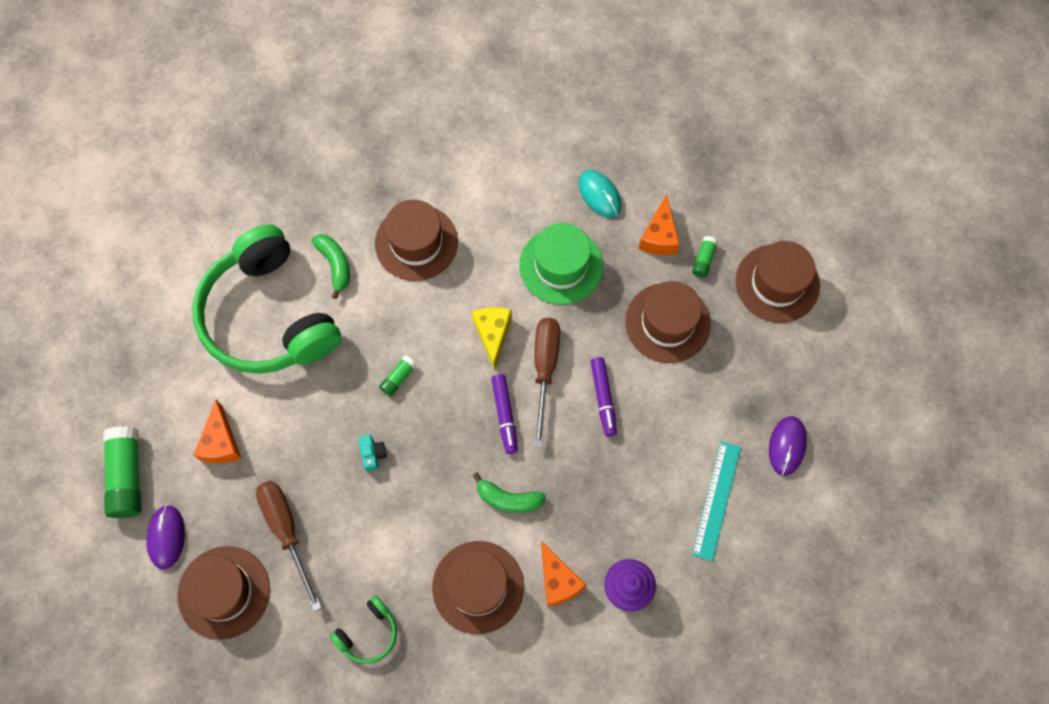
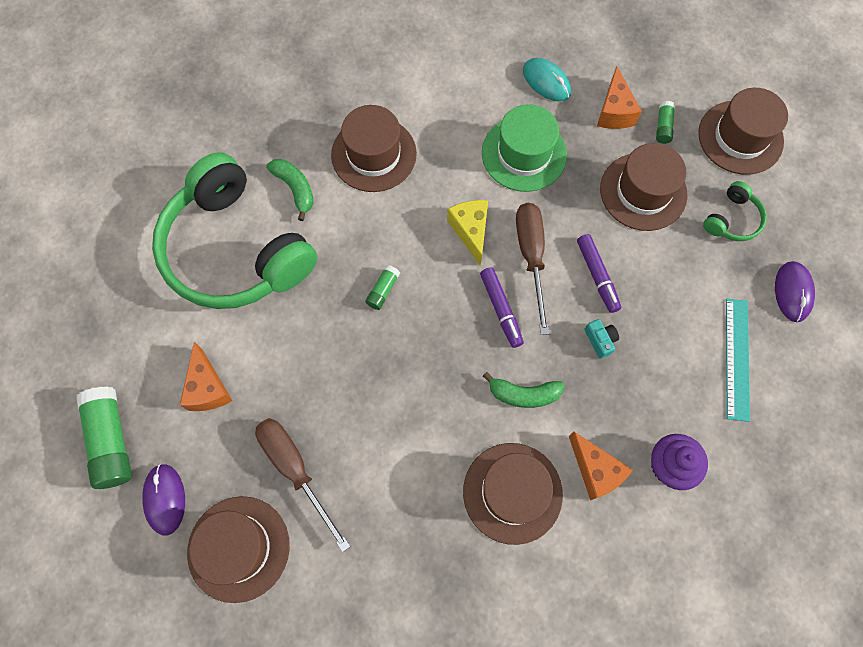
camera: 10 degrees left, 0 degrees up
(368, 633) = (405, 564): green headphones -> green headphones (732, 219)
(373, 454) = (372, 372): turquoise camera -> turquoise camera (600, 340)

